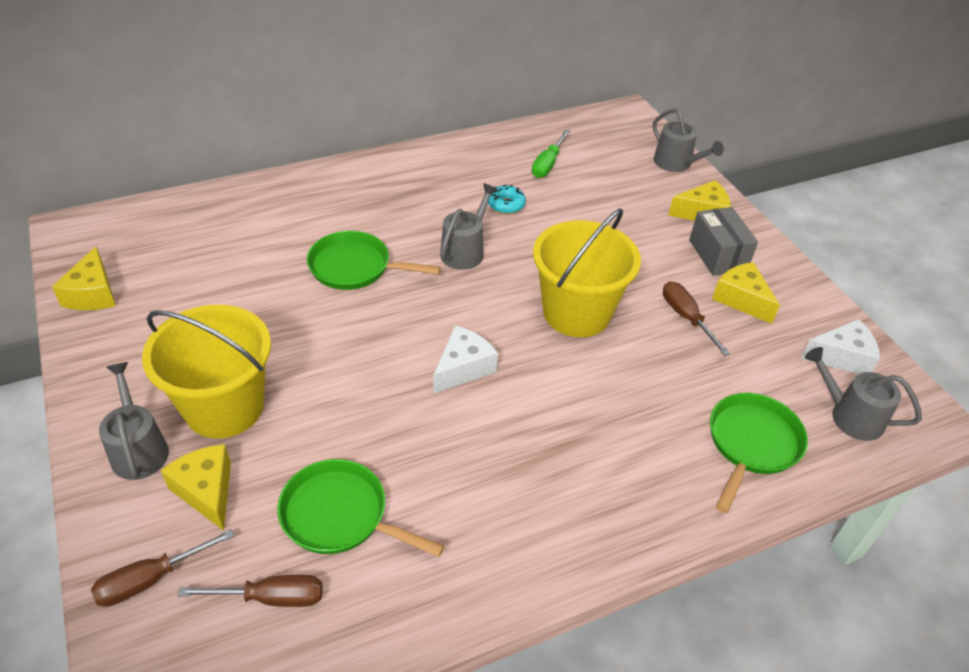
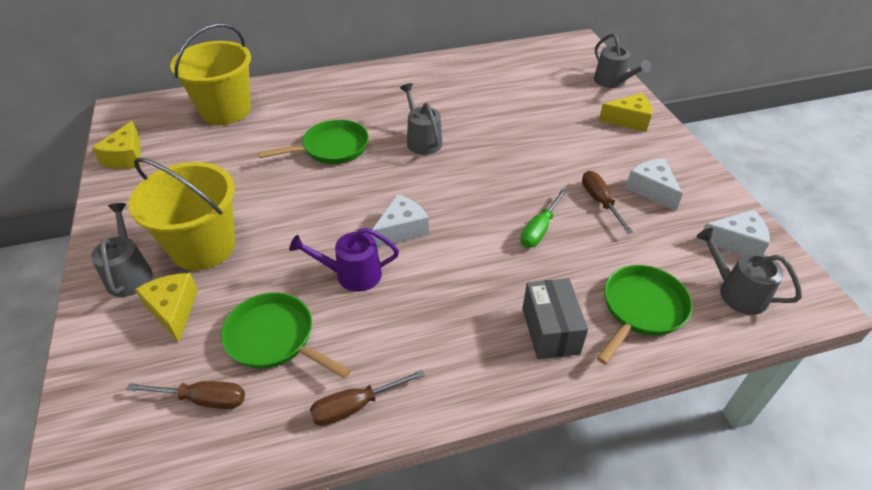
camera: 10 degrees right, 0 degrees up
(150, 579) = (112, 375): brown screwdriver -> brown screwdriver (355, 406)
(355, 267) = (331, 148): green pan -> green pan turned 135 degrees clockwise
(416, 428) = (352, 274): none -> purple watering can
(465, 251) = (422, 140): grey watering can -> grey watering can turned 60 degrees counterclockwise
(506, 205) = (463, 107): turquoise donut -> none
(547, 164) = (503, 78): green screwdriver -> green screwdriver (539, 229)
(576, 312) = (505, 192): yellow bucket -> yellow bucket (225, 110)
(718, 255) = (636, 154): grey box -> grey box (550, 330)
(741, 299) = (651, 190): yellow cheese -> white cheese

